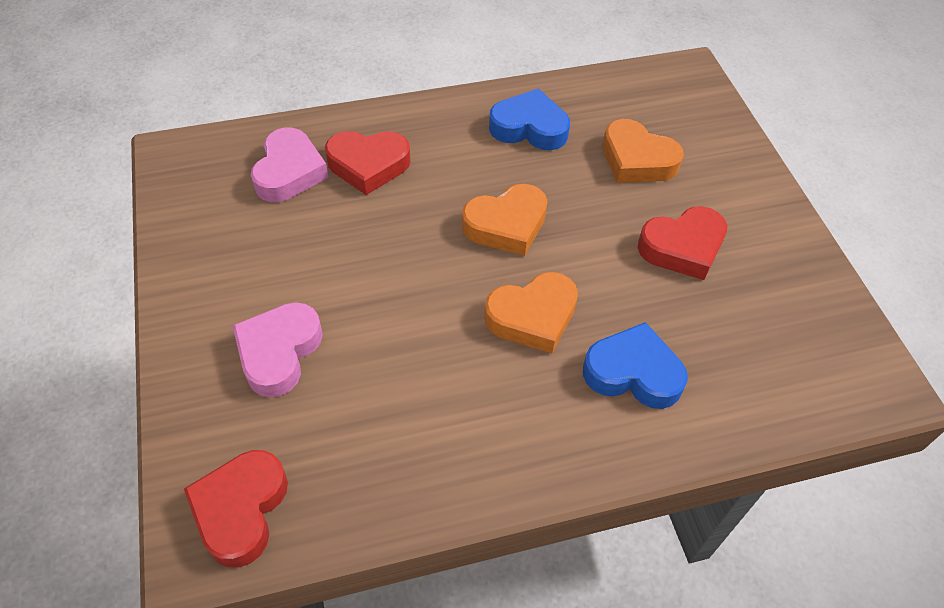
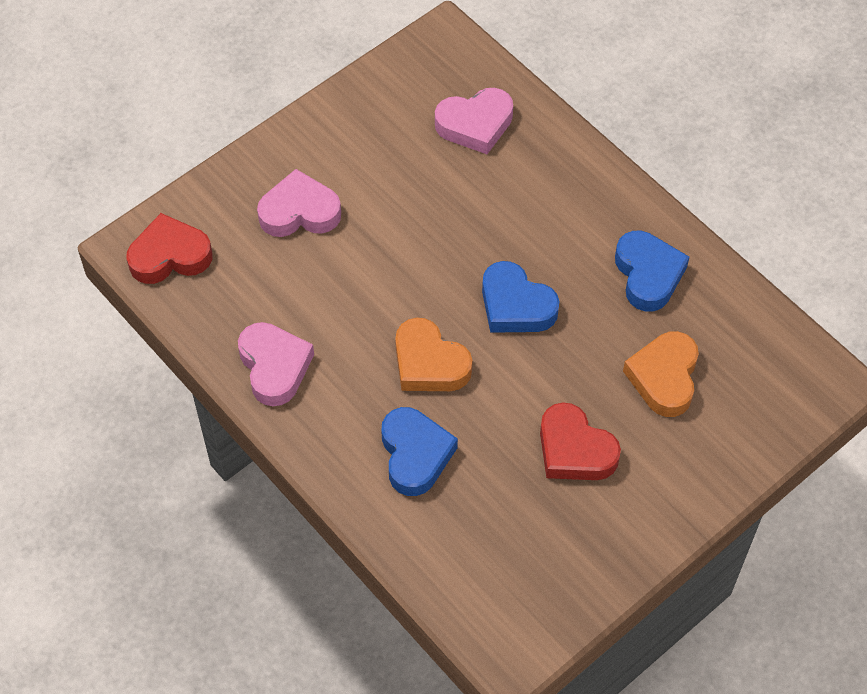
camera: 65 degrees right, 5 degrees up
(368, 165) = (519, 175): red heart -> none
(459, 459) = (274, 367): none -> pink heart
(506, 225) = (516, 305): orange heart -> blue heart

